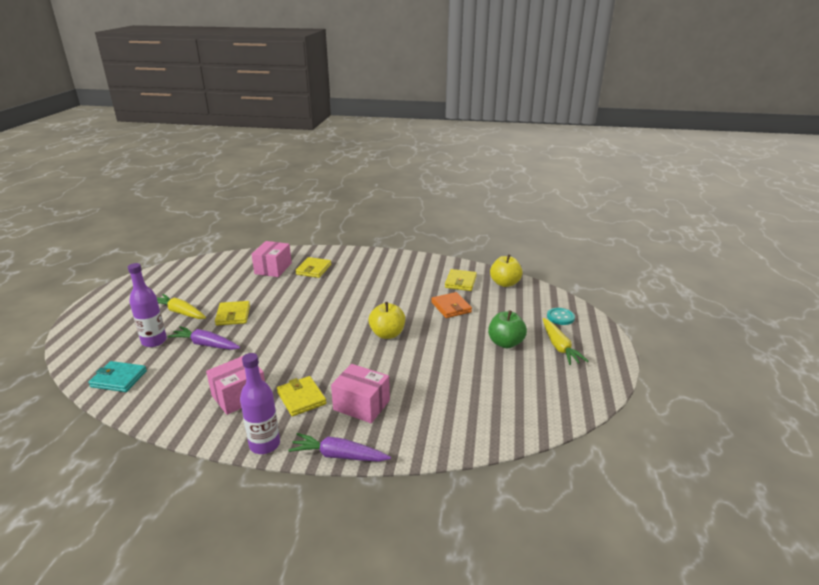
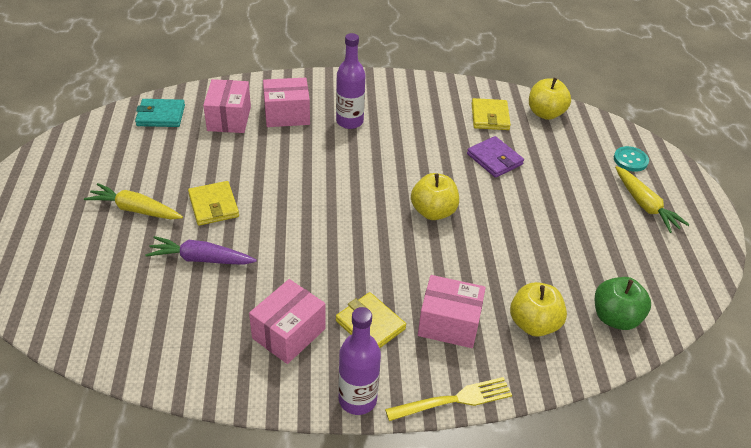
camera: 15 degrees left, 15 degrees up
(119, 379) = (109, 331): turquoise wallet -> turquoise wallet (161, 115)
(154, 341) = (124, 263): purple bottle -> purple bottle (349, 122)
(313, 269) = (287, 115): yellow wallet -> pink box
(338, 455) = (454, 399): purple carrot -> yellow fork
(429, 414) = (533, 324): none -> yellow apple
(451, 307) = (494, 159): orange wallet -> purple wallet
(505, 343) = (581, 207): green apple -> green apple (615, 318)

